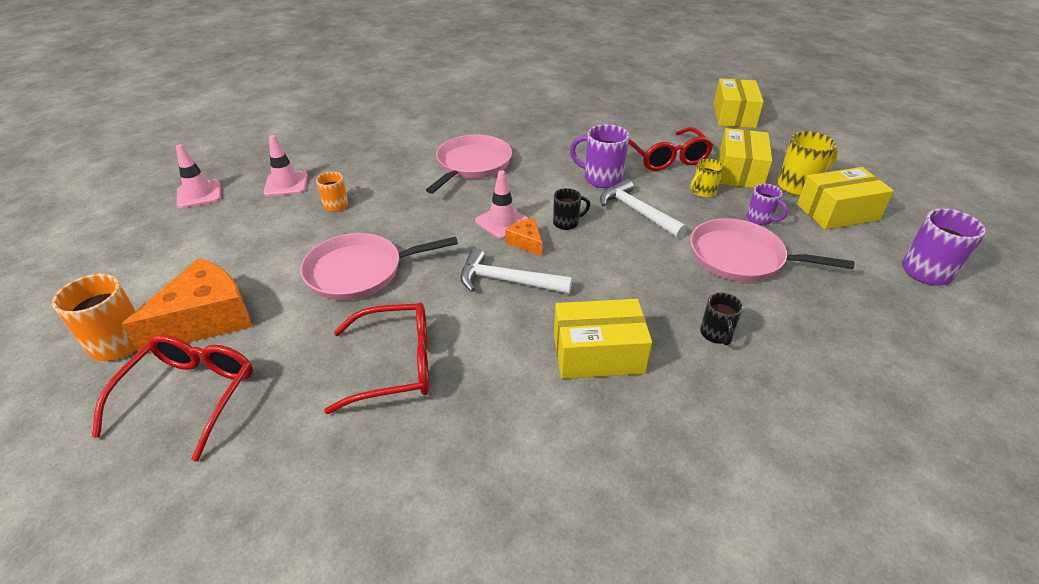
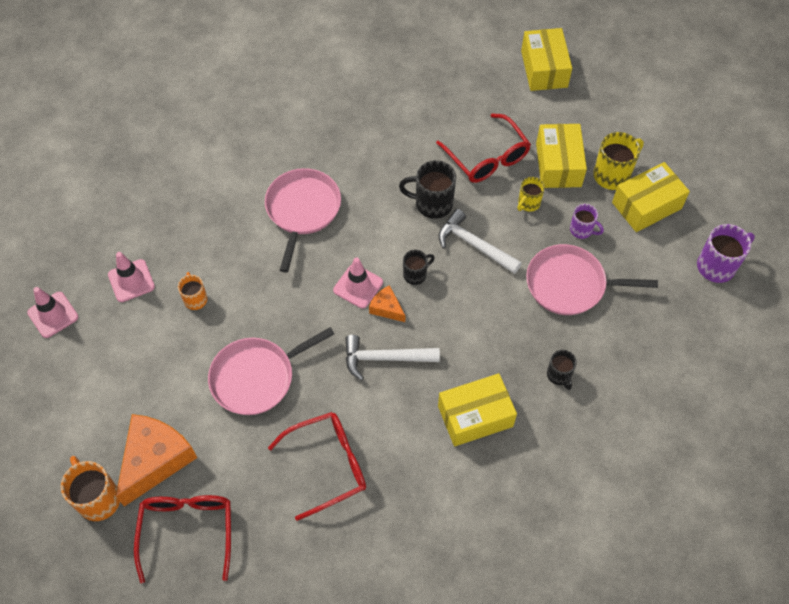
camera: 15 degrees left, 20 degrees up
(601, 178) = (432, 203): purple mug -> black mug

